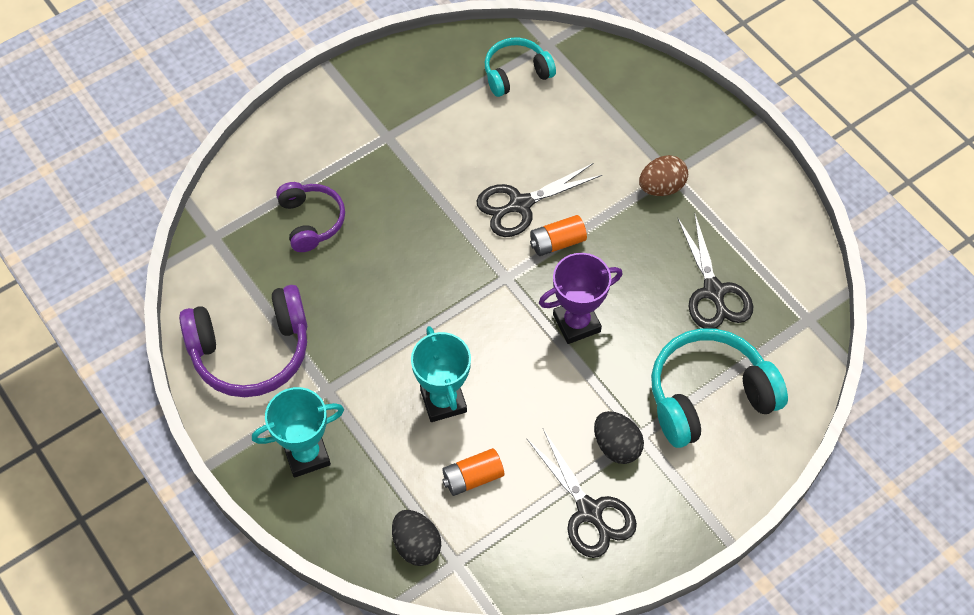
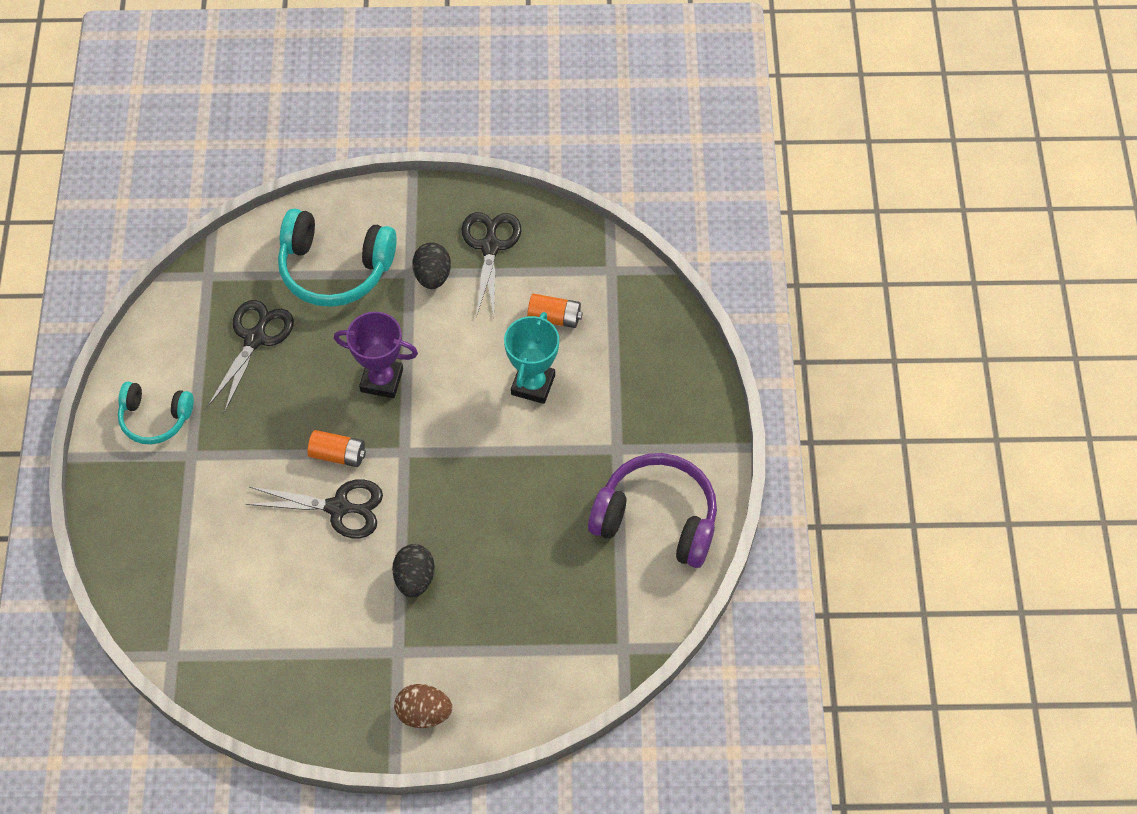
camera: 145 degrees left, 0 degrees up
(306, 455) = (667, 408): turquoise trophy -> none
(311, 221) = (527, 608): purple headphones -> none
(416, 545) = (630, 297): black egg -> black egg (414, 579)
(516, 73) = (229, 641): turquoise headphones -> turquoise headphones (155, 418)
(661, 187) = (210, 448): brown egg -> brown egg (424, 713)

